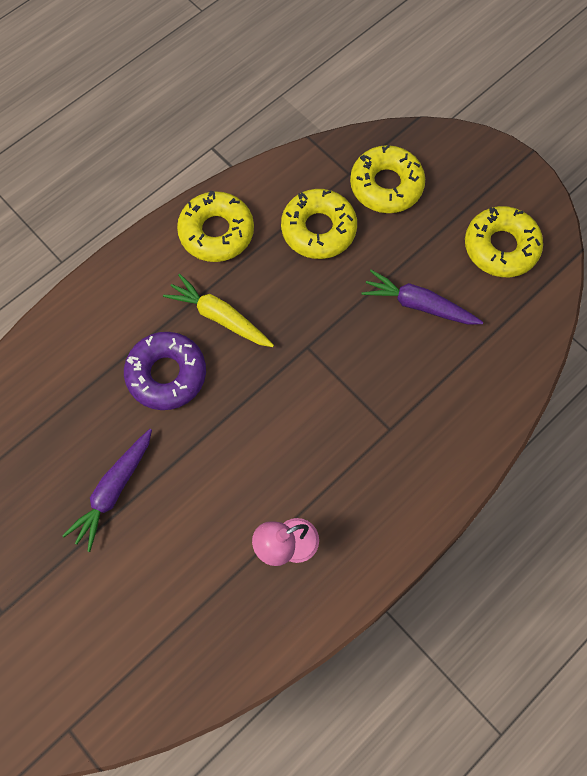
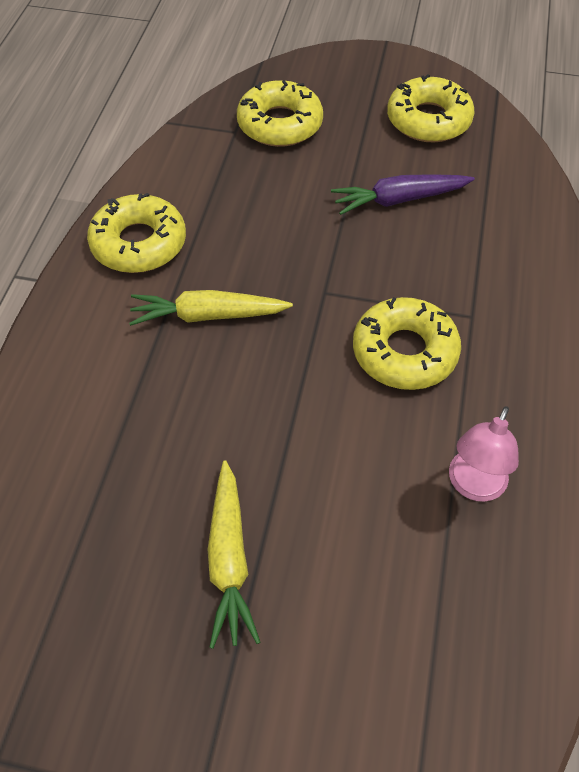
camera: 35 degrees left, 15 degrees down
(114, 490) = (229, 560): purple carrot -> yellow carrot
(167, 374) = (193, 402): purple donut -> none
(318, 229) = (245, 189): yellow donut -> yellow donut (404, 352)

